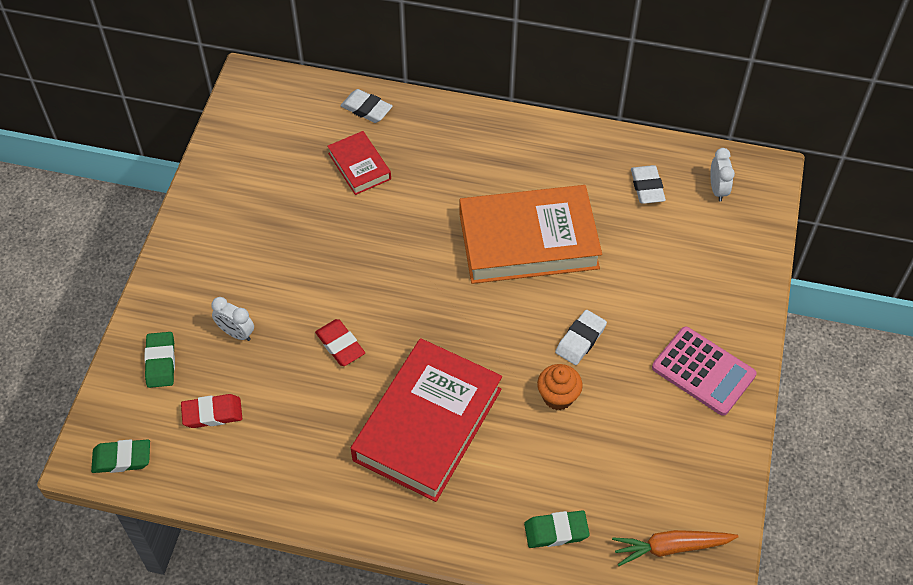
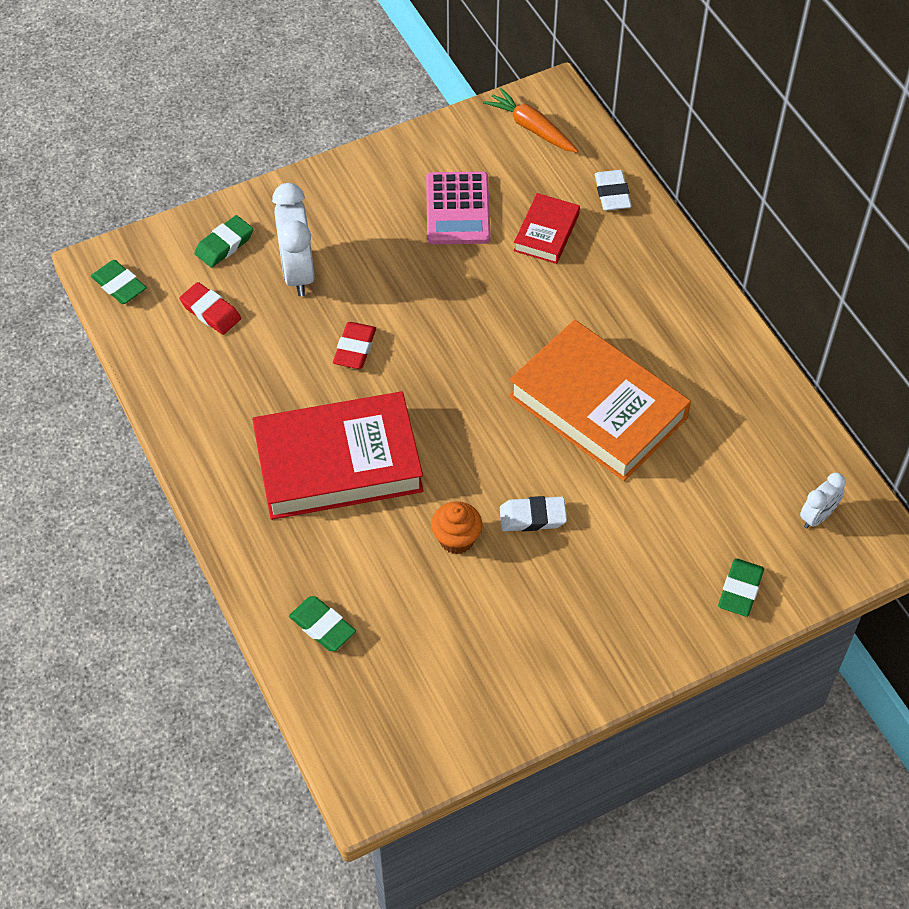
camera: 50 degrees right, 0 degrees up
(236, 333) = (297, 272): white clock -> white clock, size x1.82
(647, 187) = (757, 458): white eraser -> none
(671, 548) = (386, 726): orange carrot -> orange carrot (531, 128)
(703, 371) = (594, 636): pink calculator -> pink calculator (457, 209)
(736, 268) = (740, 590): none -> green eraser

